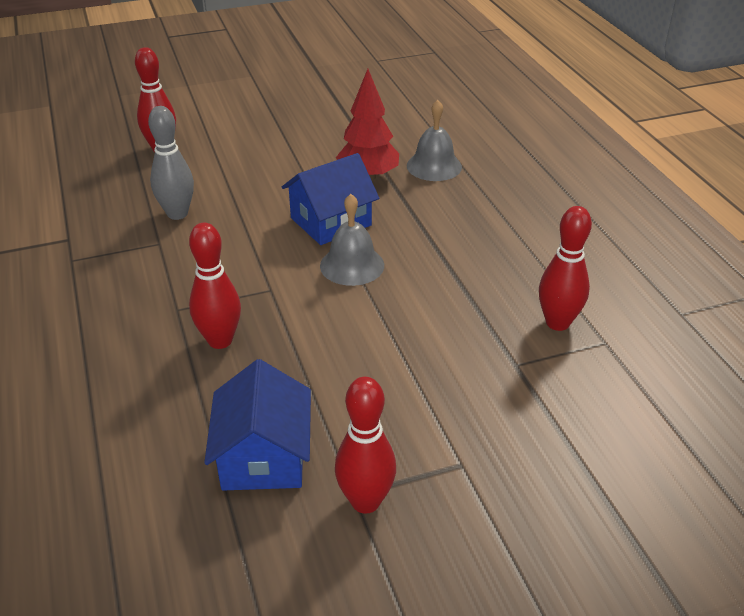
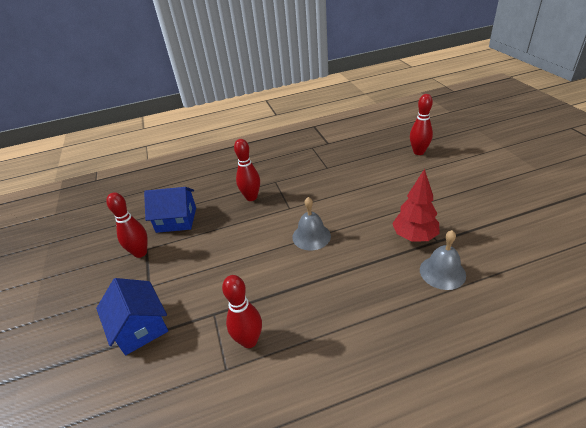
camera: 95 degrees right, 0 degrees up
(177, 214) = (354, 168): grey bowling pin -> none
(331, 222) = (355, 224): blue house -> blue house (140, 327)

